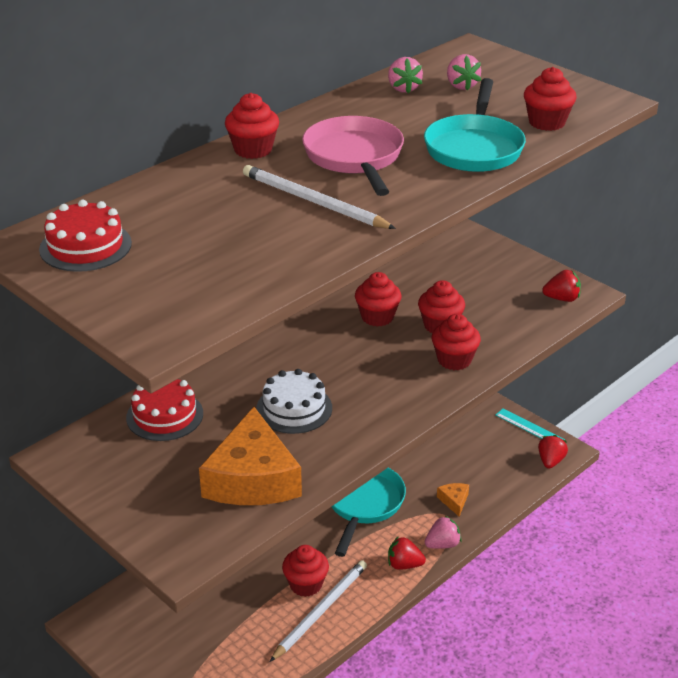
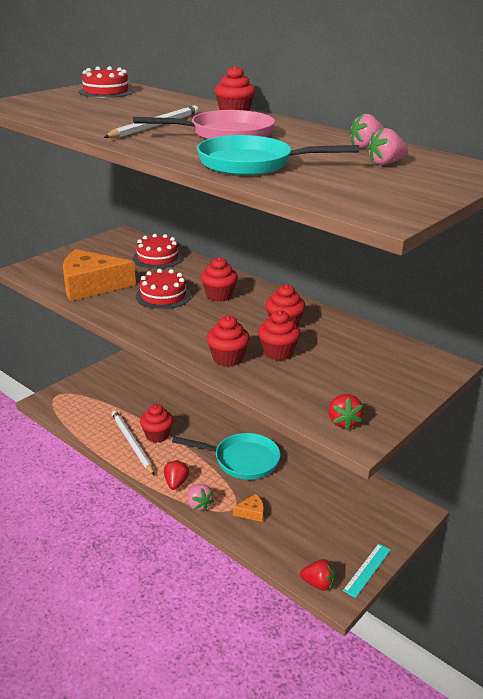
camera: 85 degrees right, 5 degrees down
(294, 408) = (163, 296): white cake -> red cake
(321, 611) = (132, 443): white pencil -> white pencil turned 150 degrees counterclockwise
(547, 122) = (316, 188): red cupcake -> red cupcake (219, 295)

